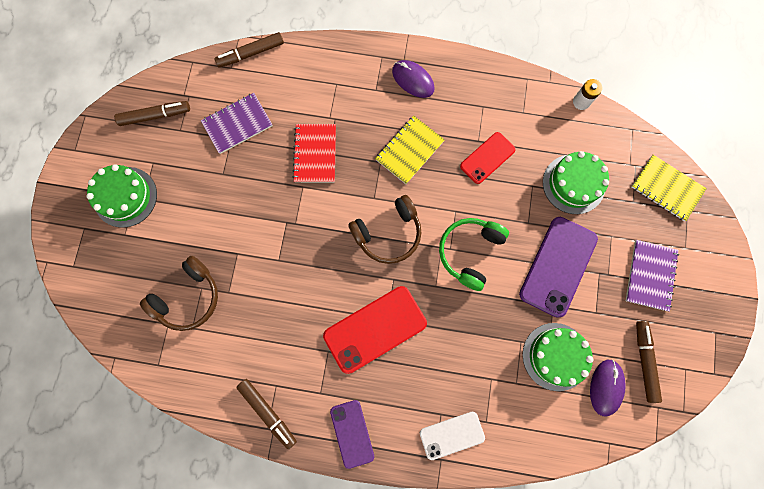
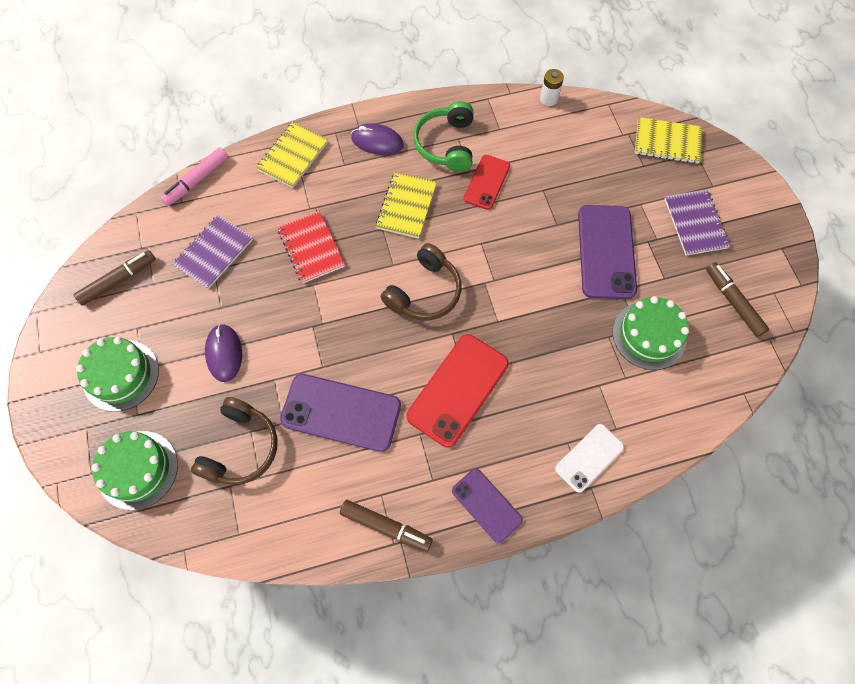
camera: 25 degrees left, 10 degrees down
(251, 53) = (197, 180): brown marker -> pink marker
(275, 305) = (341, 412): none -> purple phone
(337, 64) = (293, 156): none -> yellow notebook
(469, 252) = (515, 275): green headphones -> green headphones (446, 144)
(573, 184) = (580, 172): green cake -> green cake (138, 470)
(606, 387) = (711, 342): purple mouse -> purple mouse (224, 353)

